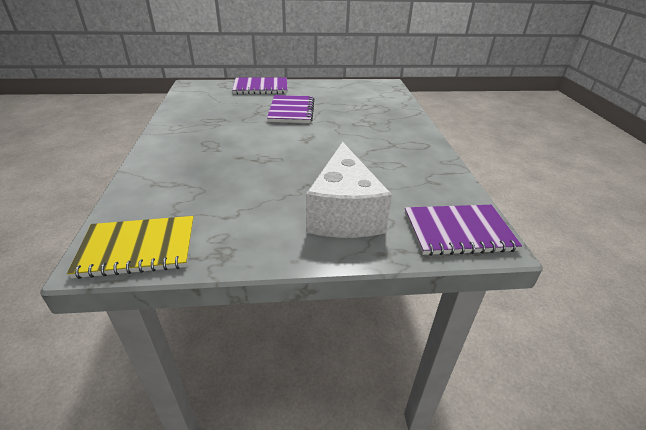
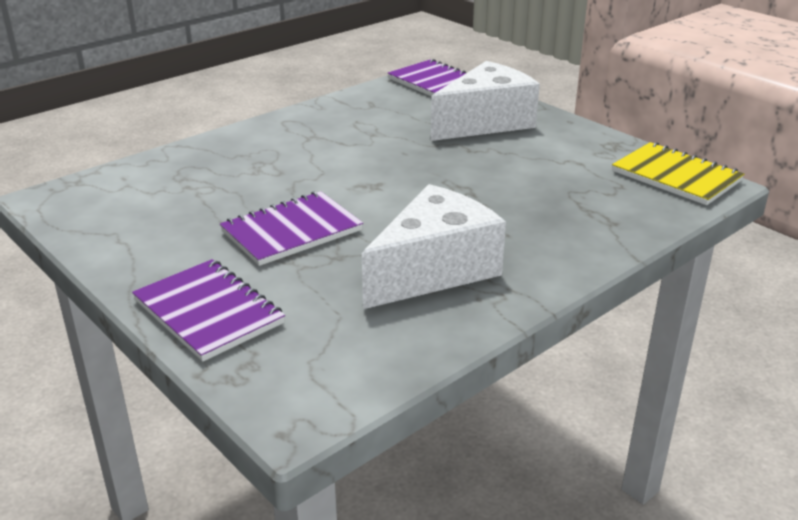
camera: 125 degrees left, 5 degrees down
(212, 124) = (434, 270): none -> white cheese

